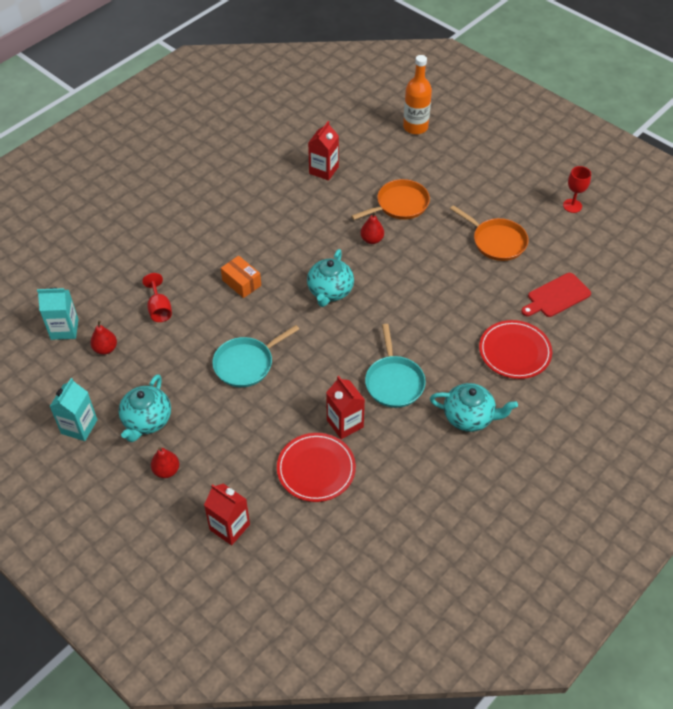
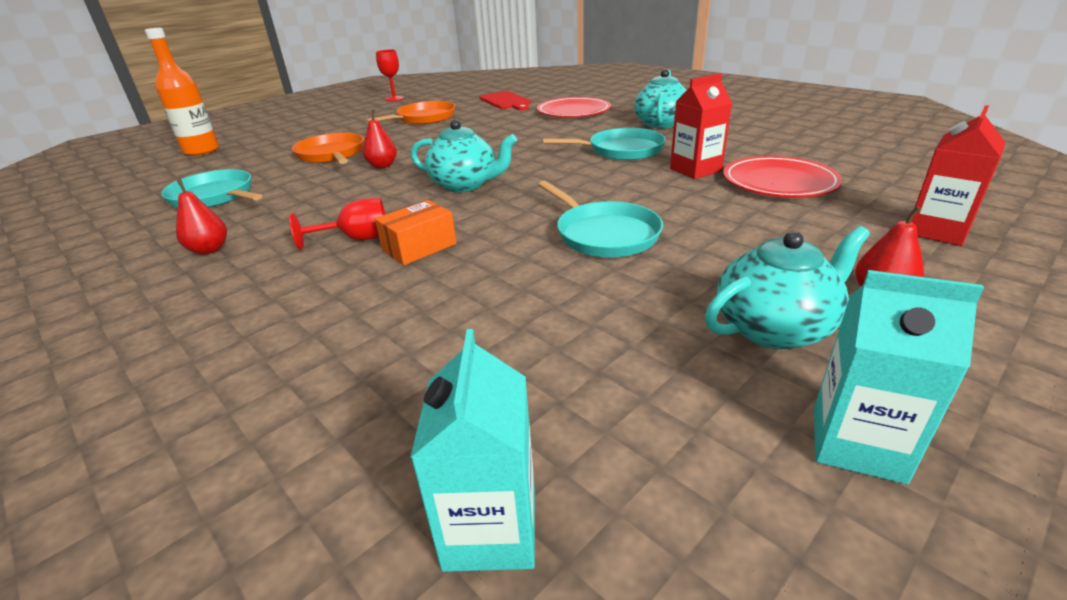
camera: 85 degrees left, 20 degrees down
(105, 349) = (574, 415): red pear -> red pear (209, 249)
(147, 421) = (775, 328): turquoise teapot -> turquoise teapot turned 45 degrees counterclockwise
(159, 309) = (455, 334): red goblet -> red goblet (357, 239)
(323, 170) = (215, 196): red carton -> turquoise pan

